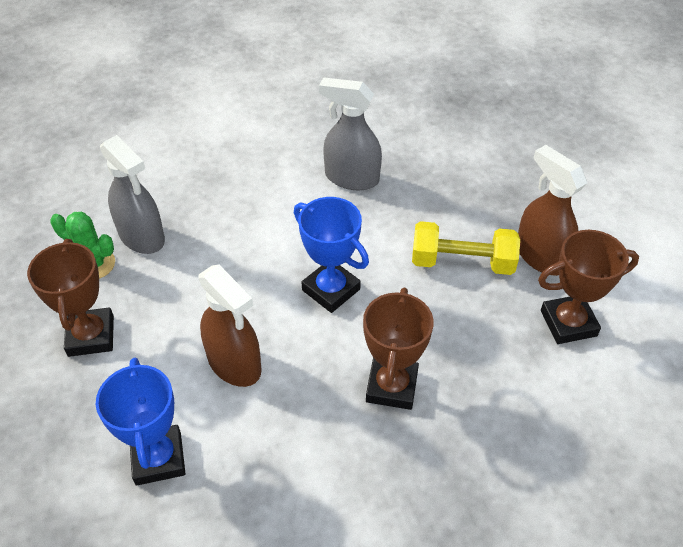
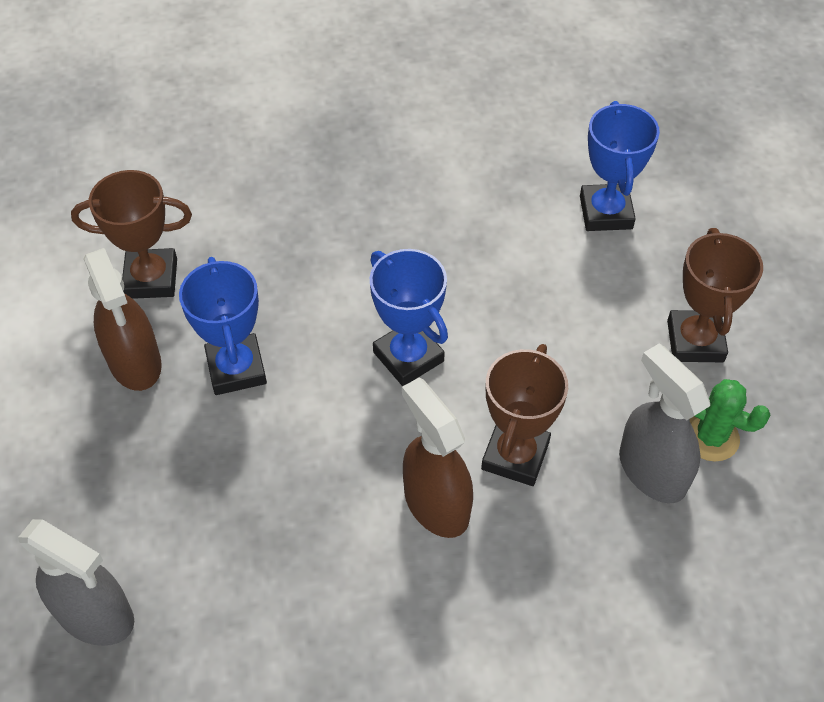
camera: 170 degrees left, 5 degrees up
(234, 364) = (529, 287): brown spray bottle -> brown spray bottle (436, 504)
(351, 178) = (341, 530): grey spray bottle -> grey spray bottle (95, 615)
(391, 386) = (367, 243): brown trophy -> brown trophy (515, 455)
(462, 262) = (236, 369): yellow dumbbell -> blue trophy

